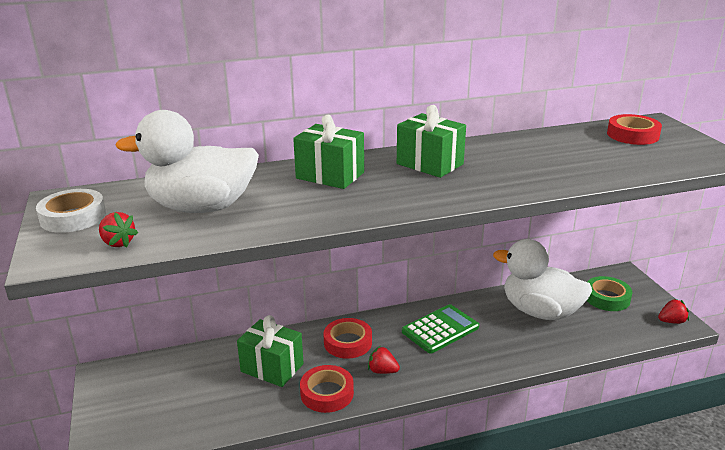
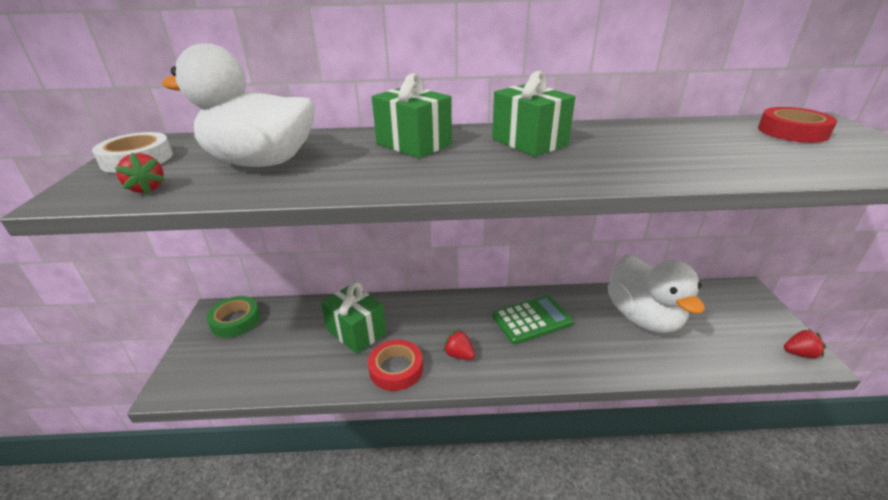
camera: 15 degrees right, 5 degrees up
(348, 342) = (436, 318): red tape -> none
(540, 312) = (643, 317): white duck -> white duck turned 150 degrees counterclockwise
(607, 298) = (723, 313): green tape -> green tape (235, 320)

